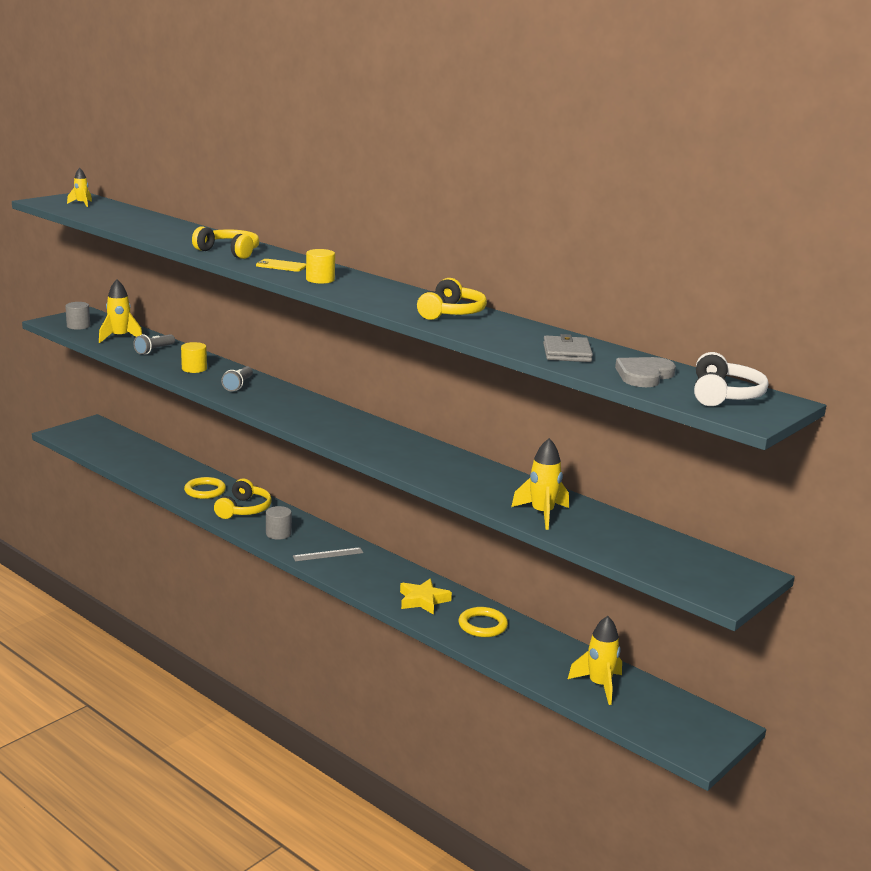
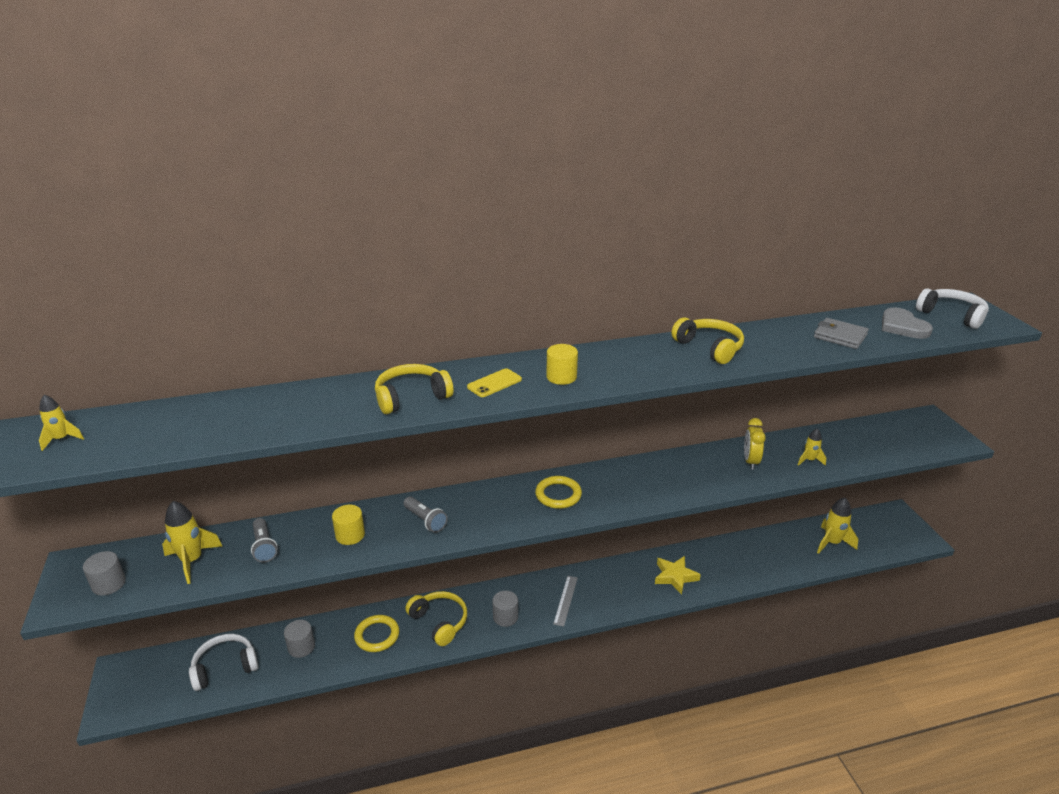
camera: 55 degrees left, 10 degrees up
(125, 452) = (225, 667): none -> white headphones
(167, 469) = (301, 647): none -> grey cylinder
(482, 625) = (728, 561): yellow ring -> yellow ring (558, 495)
(496, 487) = (750, 461): none -> yellow clock
(542, 514) = (809, 460): yellow rocket -> yellow rocket, size x0.59

